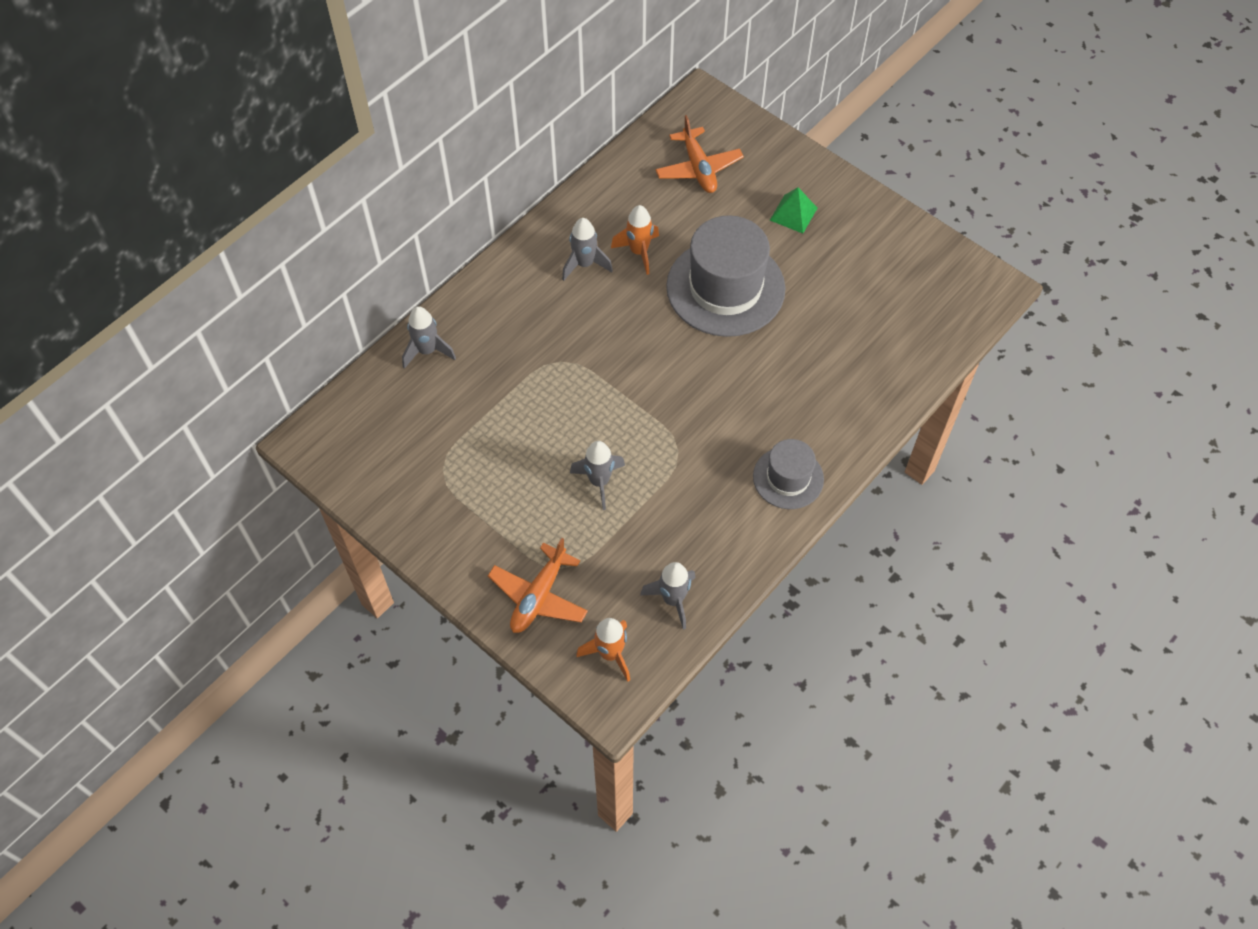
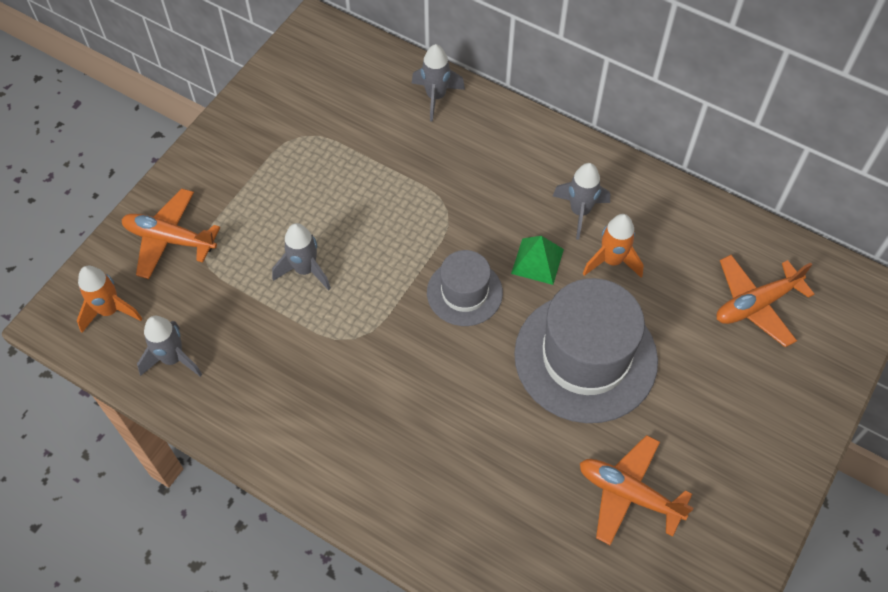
camera: 80 degrees right, 0 degrees up
(788, 478) = (335, 456): grey hat -> grey hat (464, 292)
(793, 214) = (721, 420): green pyramid -> green pyramid (537, 261)
(845, 283) = (628, 494): none -> orange plane

